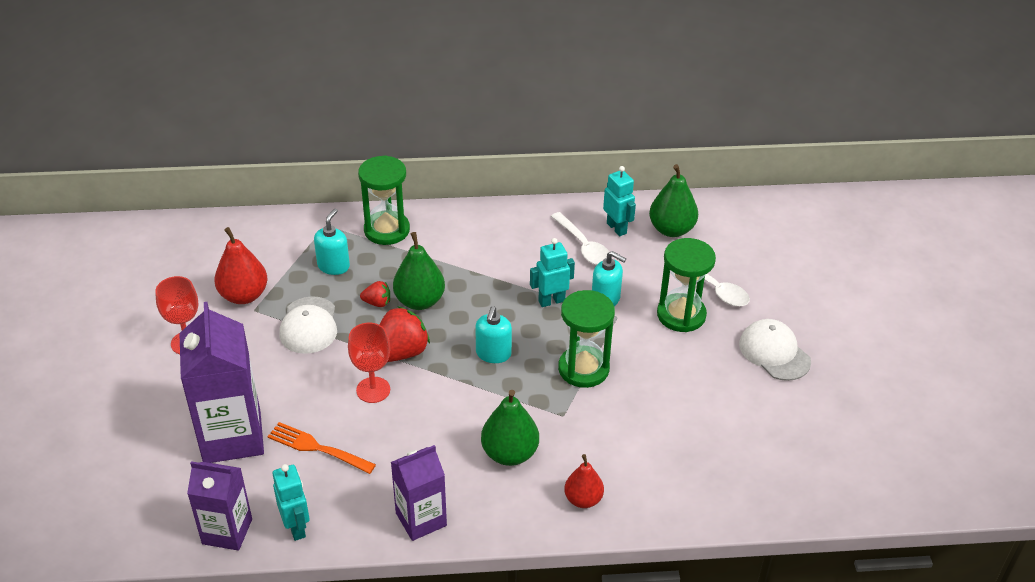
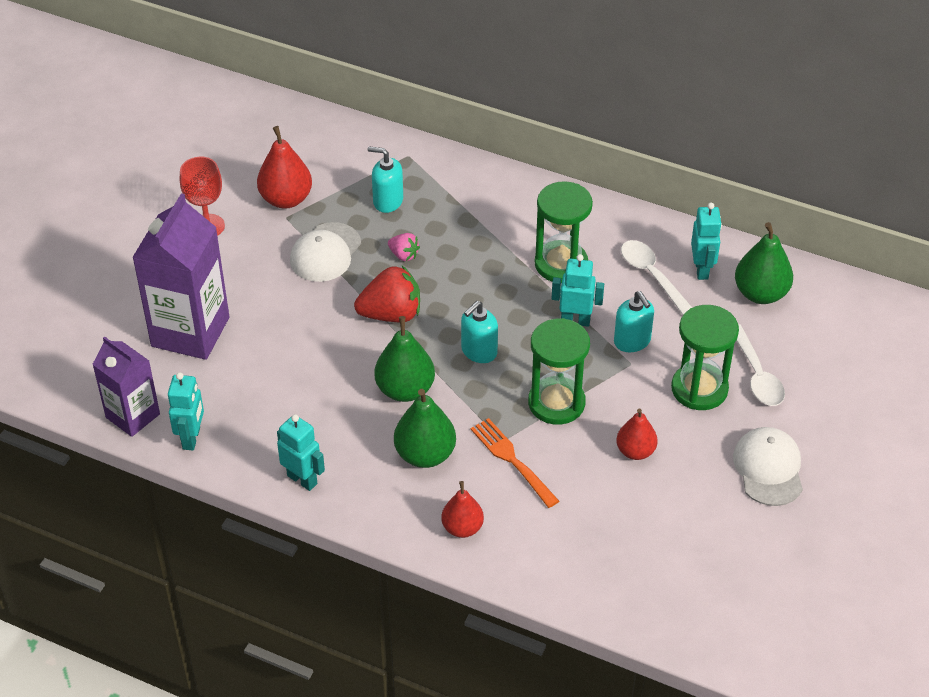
camera: 30 degrees right, 5 degrees up
(318, 448) = (257, 374): orange fork -> orange fork (513, 460)
(333, 266) = (387, 201): turquoise soap dispenser -> turquoise soap dispenser turned 120 degrees counterclockwise
(373, 390) = (342, 340): red goblet -> none
(377, 303) = (403, 255): red strawberry -> pink strawberry
(387, 230) = (464, 183): green hourglass -> green hourglass (561, 264)
(419, 301) = (445, 269): green pear -> green pear (405, 390)
(421, 519) = (302, 479): purple carton -> turquoise robot
(583, 246) = (651, 275): white spoon -> white spoon turned 150 degrees clockwise
(670, 380) = (635, 451): none -> red pear

